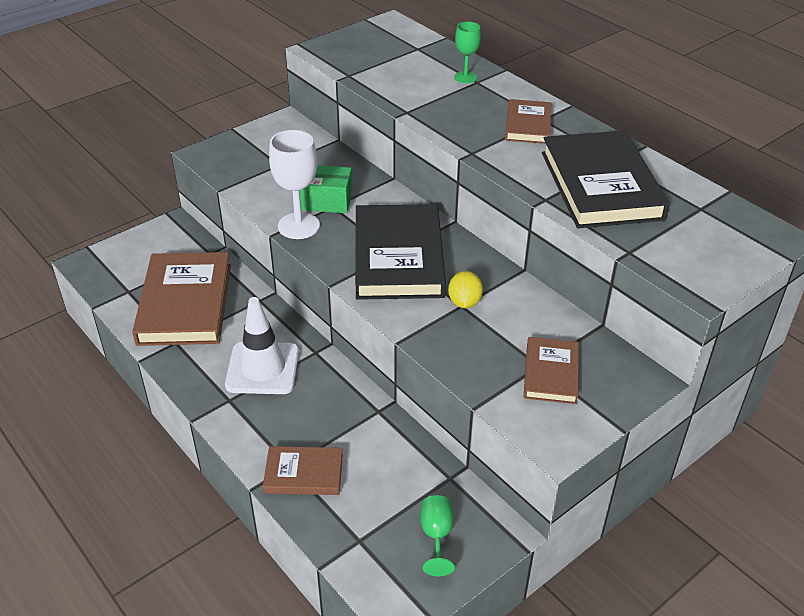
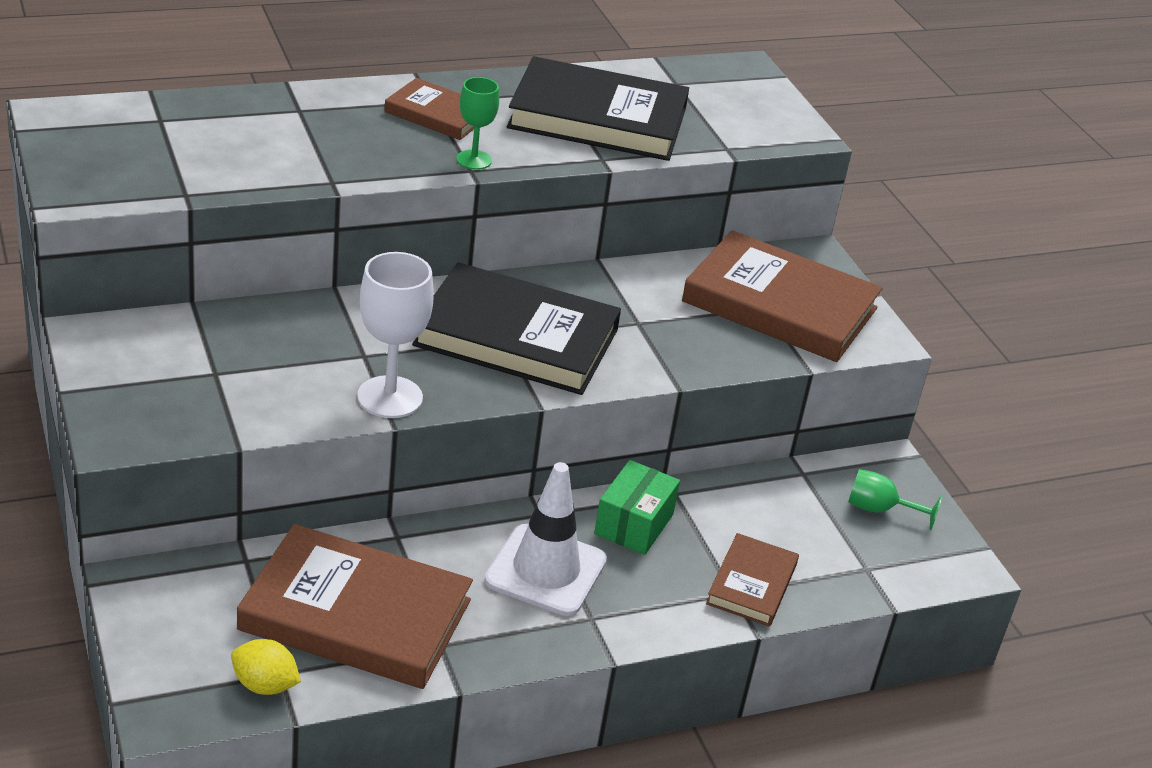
camera: 75 degrees left, 5 degrees down
(327, 201) = (347, 357): green box -> green box (633, 524)
(464, 302) = (633, 319): yellow lemon -> yellow lemon (265, 685)
(465, 77) = (280, 113): green goblet -> green goblet (474, 160)
(551, 373) = (780, 305): brown book -> brown book, size x1.89

